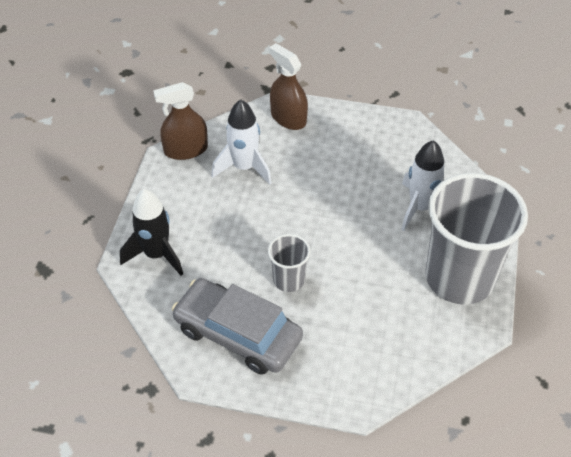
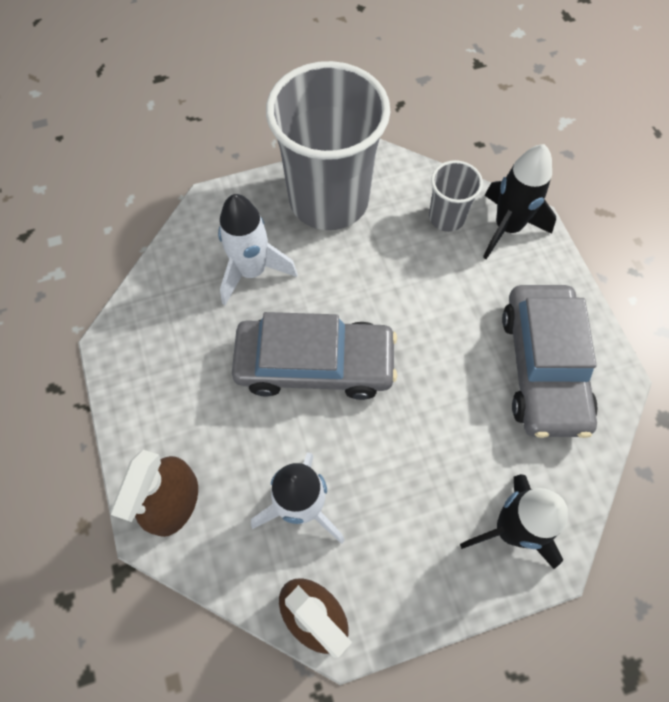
camera: 120 degrees left, 15 degrees up
(288, 280) = (440, 354): grey cup -> grey cup (446, 217)
(328, 211) = (315, 364): none -> grey car
(365, 383) = (507, 227): none -> black rocket

